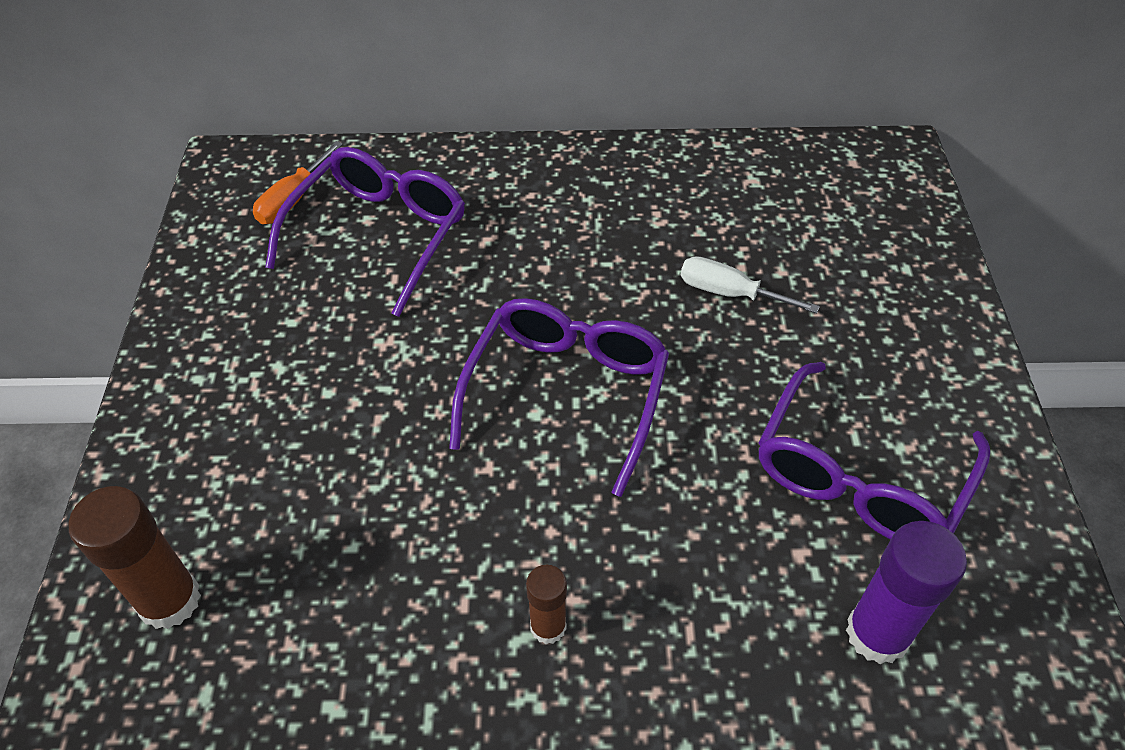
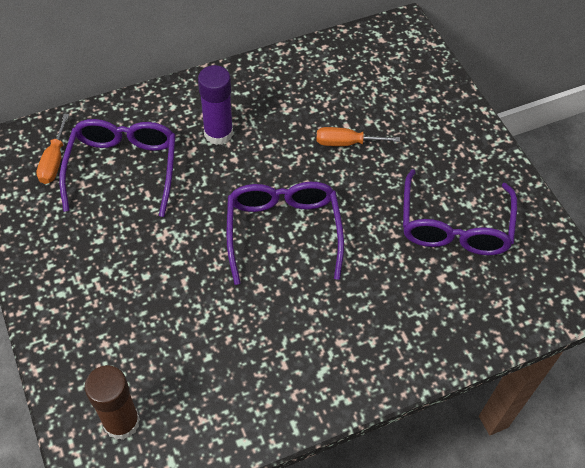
camera: 25 degrees left, 5 degrees up
(548, 626) = (333, 360): brown glue stick -> none
(729, 293) = (346, 143): white screwdriver -> orange screwdriver
(877, 633) = (493, 304): purple glue stick -> purple glue stick (218, 133)

